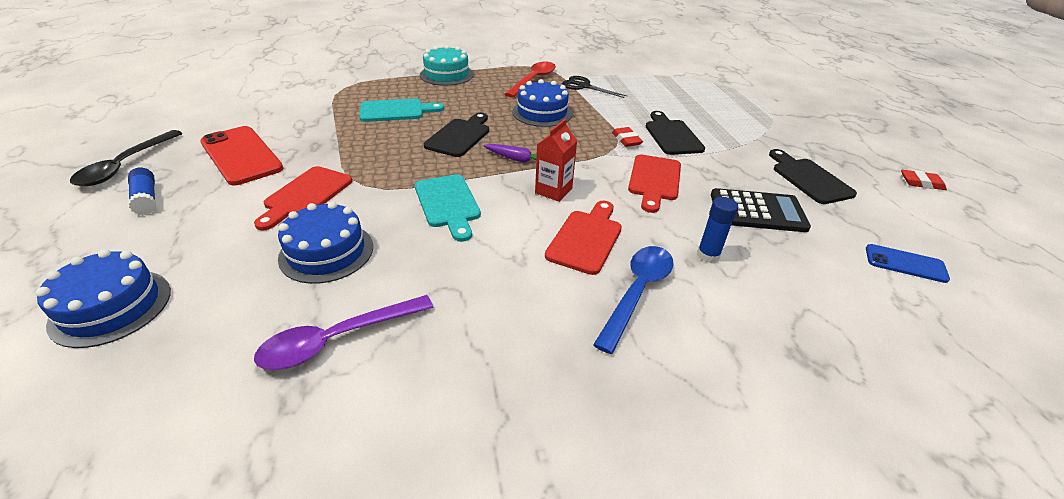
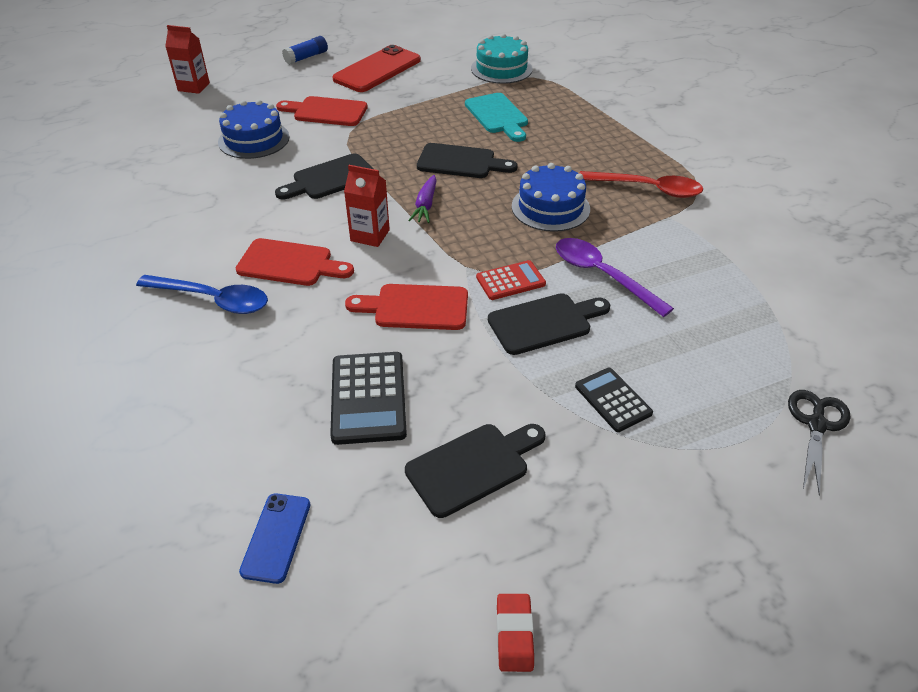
camera: 80 degrees right, 5 degrees up
(111, 307) = (193, 87): blue cake -> red carton
(125, 166) = (346, 36): black spoon -> none
(337, 340) = (162, 167): purple spoon -> purple spoon (602, 275)
(446, 75) = (614, 126): turquoise cake -> turquoise cake (501, 69)
(448, 204) = (330, 178): turquoise cutting board -> black cutting board
(584, 86) = (659, 233): black scissors -> black scissors (816, 424)
(626, 140) = (510, 281): red eraser -> red calculator
(708, 255) = (273, 349): blue glue stick -> none
(740, 127) = (613, 400): none -> black calculator

